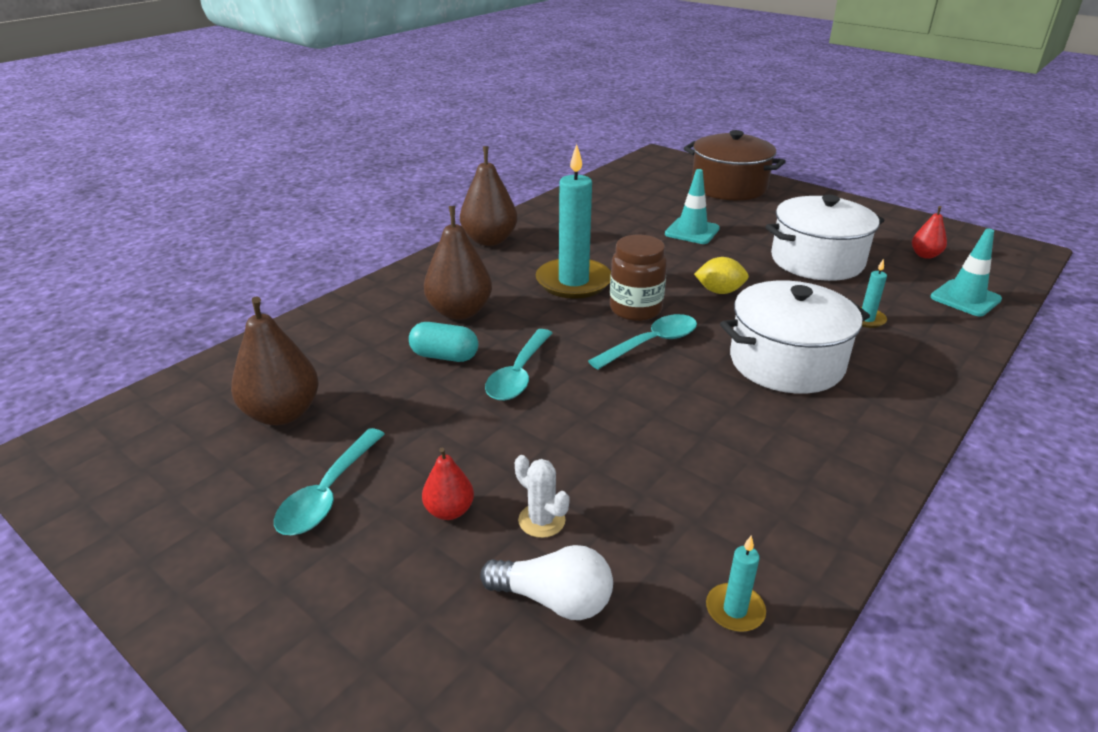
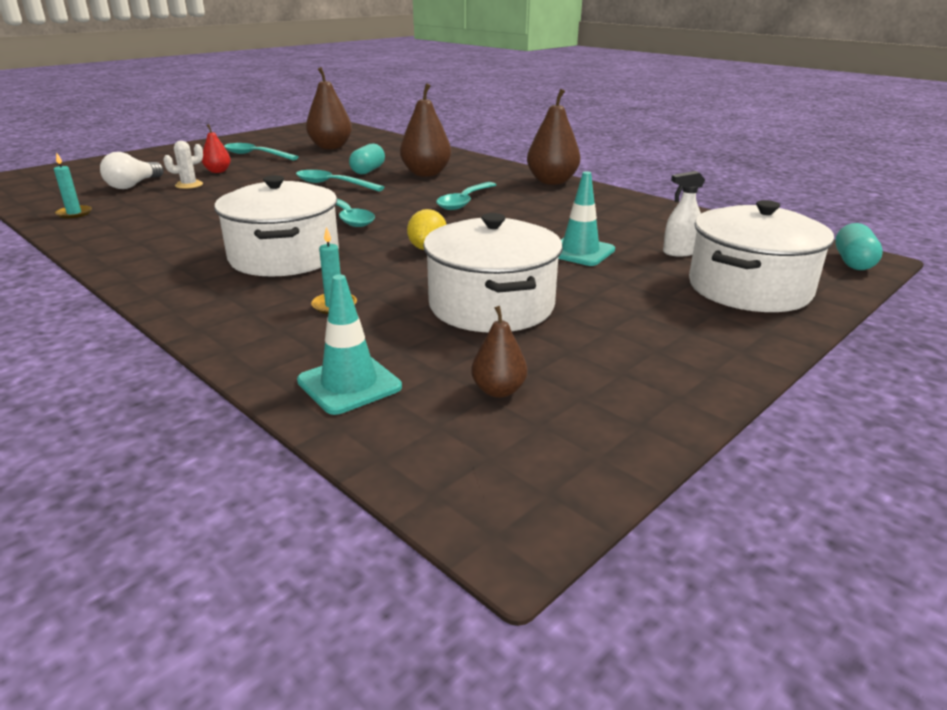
camera: 95 degrees right, 5 degrees down
(573, 282) = (464, 202): turquoise candle -> turquoise spoon
(635, 309) = (406, 217): brown jar -> none
(665, 158) = (853, 262): none -> turquoise capsule
(674, 200) = (679, 252): none -> white spray bottle
(728, 187) = (749, 288): brown pot -> white pot
(925, 255) = (498, 391): red pear -> brown pear

